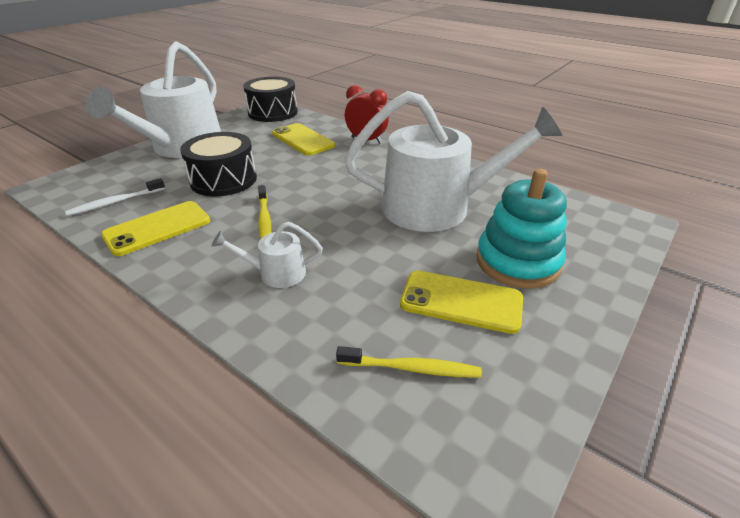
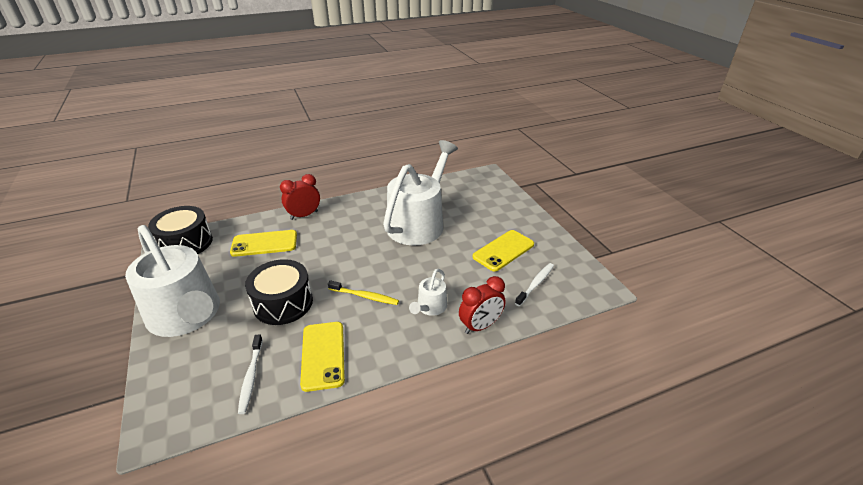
camera: 60 degrees left, 0 degrees up
(266, 333) = (480, 326): none -> red clock
(411, 368) = (535, 284): yellow toothbrush -> white toothbrush
(517, 262) = (488, 220): turquoise stacking toy -> none

